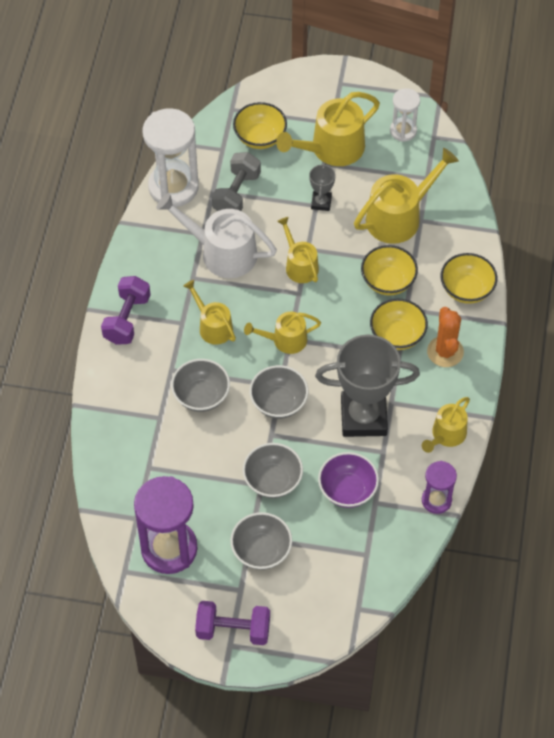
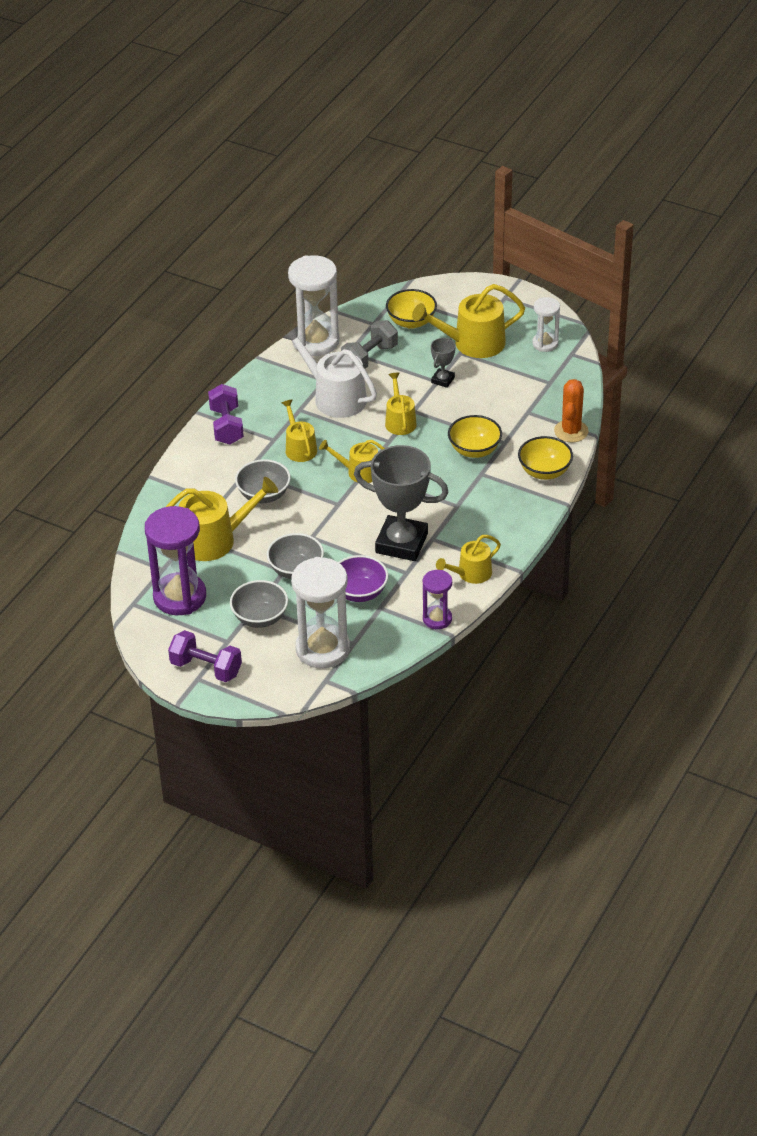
camera: 20 degrees right, 15 degrees down
(127, 319) = (226, 426): purple dumbbell -> purple dumbbell turned 45 degrees counterclockwise
(278, 402) = (330, 515): grey bowl -> none
(340, 571) = (323, 649): none -> white hourglass
(397, 335) = (463, 491): yellow bowl -> none
(398, 217) = (508, 405): yellow watering can -> yellow watering can (214, 540)
(445, 352) = (501, 512): orange cactus -> orange cactus (571, 431)

